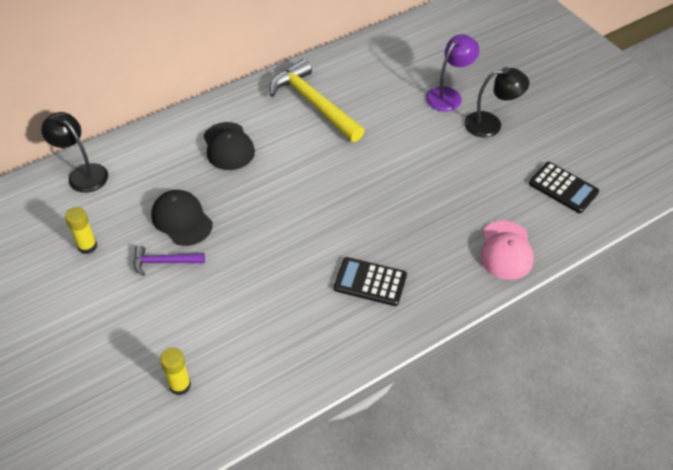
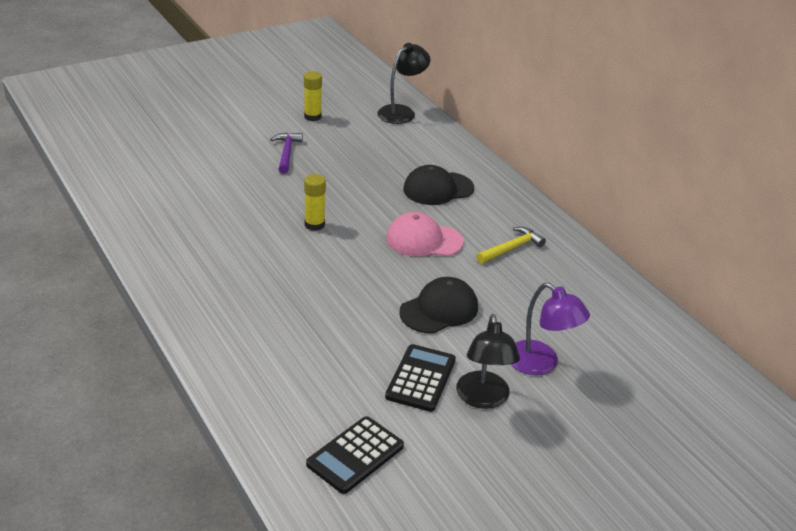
camera: 90 degrees right, 15 degrees down
(180, 385) = (150, 161): yellow glue stick -> yellow glue stick (314, 225)
(182, 219) = (337, 162): black cap -> black cap (439, 310)
(314, 104) = (511, 248): yellow hammer -> yellow hammer, size x0.52
(370, 282) = (233, 270): black calculator -> black calculator (421, 378)
(506, 250) = (254, 380): pink cap -> pink cap (424, 240)

